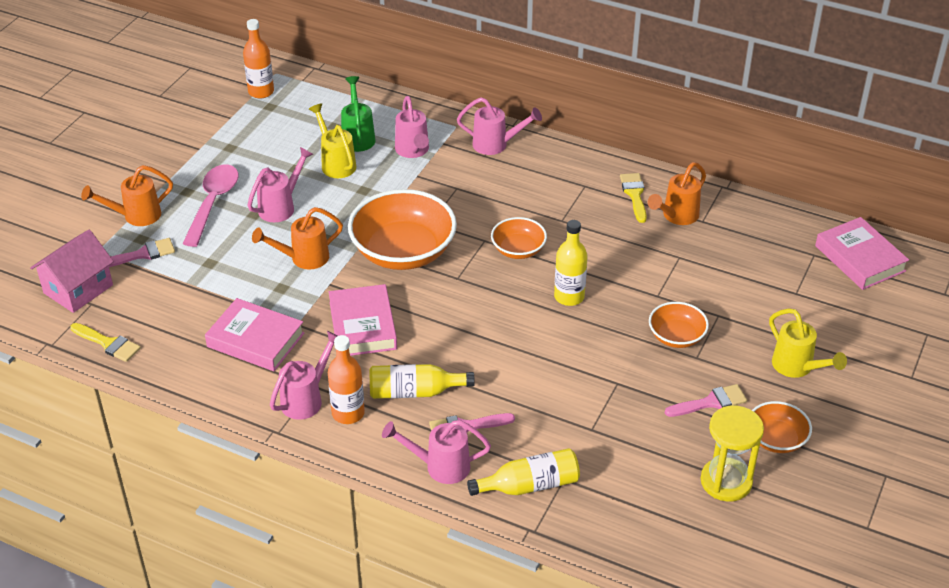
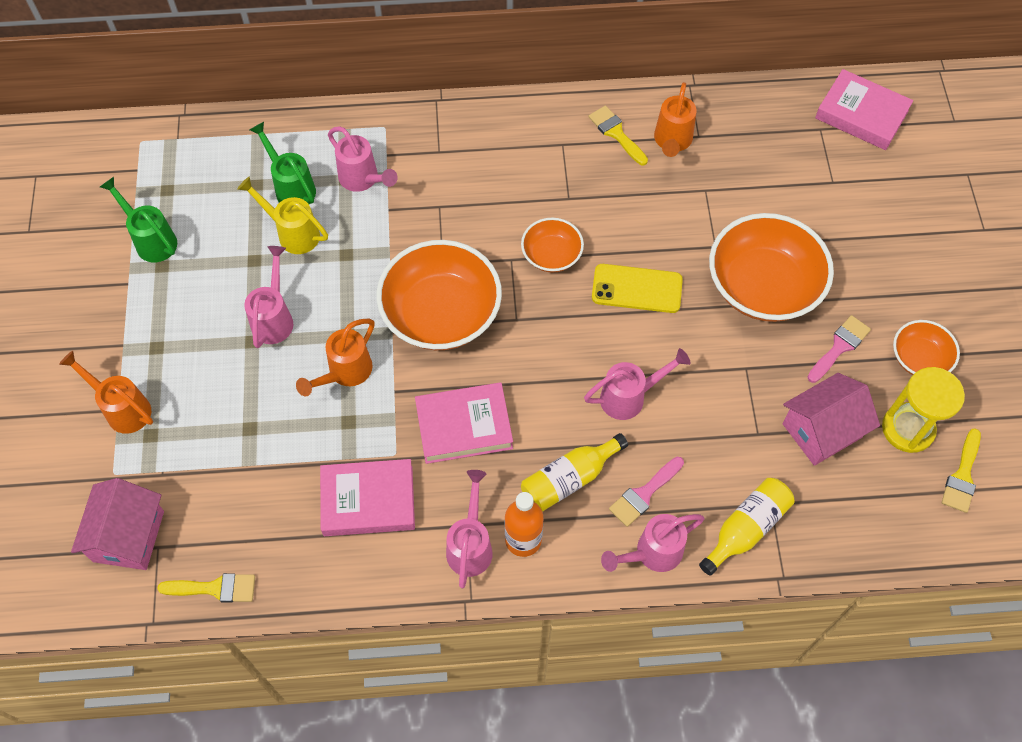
camera: 30 degrees left, 20 degrees up
(135, 216) = (122, 408): orange watering can -> orange watering can turned 90 degrees clockwise
(142, 254) = (167, 454): pink brush -> none
(213, 203) = (196, 348): pink spoon -> none
(235, 130) = (151, 239): none -> green watering can
(261, 92) = (142, 174): orange bottle -> none
(362, 326) = (464, 426): pink book -> pink book turned 60 degrees counterclockwise
(496, 145) = (442, 132): pink watering can -> pink watering can (630, 397)
(569, 297) = (637, 289): yellow bottle -> yellow phone
(648, 450) = (821, 430): none -> pink house
(676, 337) = (763, 286): orange bowl -> orange bowl, size x1.92
(749, 534) = (962, 476): none -> yellow brush
(797, 368) = (887, 268): yellow watering can -> none

